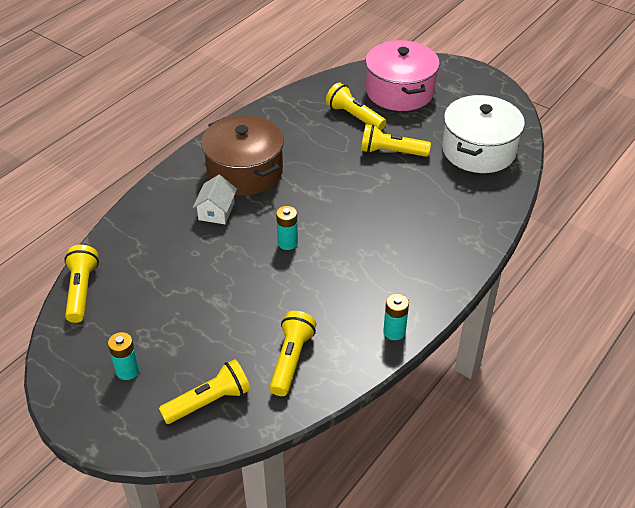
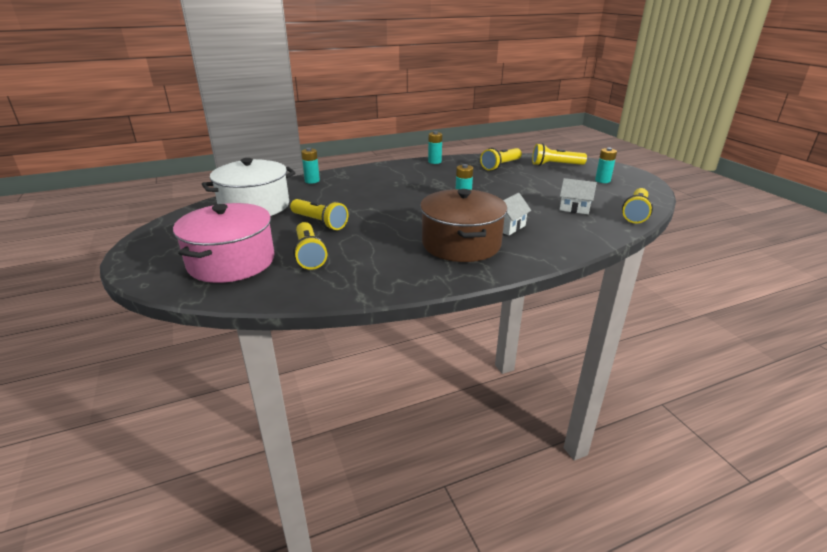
camera: 150 degrees left, 15 degrees down
(154, 276) = (574, 208): none -> white house
(488, 213) = (312, 181): none -> turquoise battery

